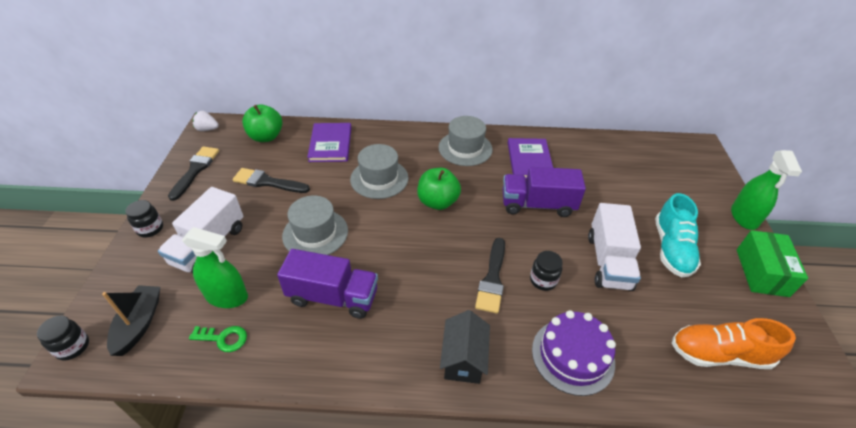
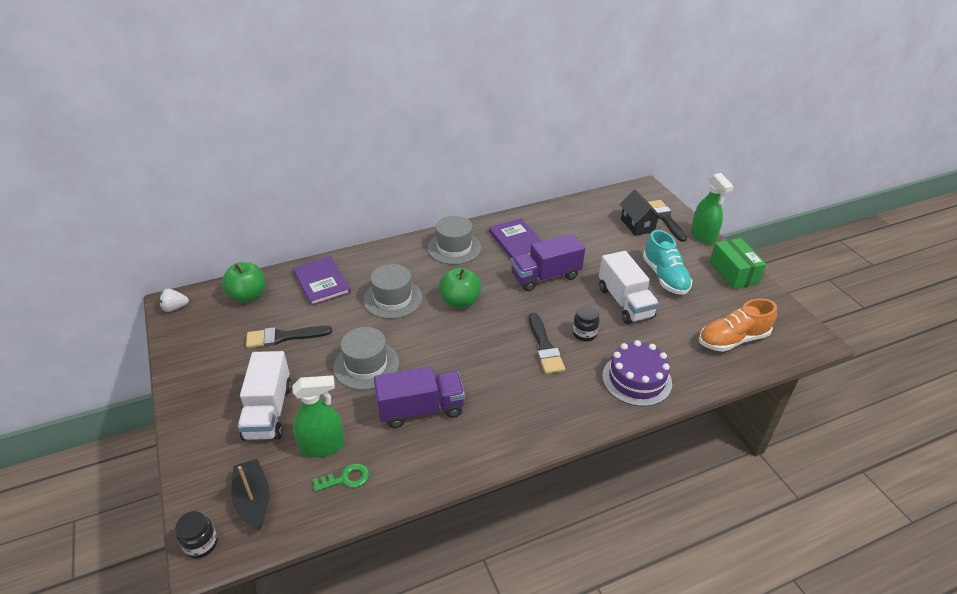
camera: 25 degrees left, 5 degrees down
(150, 229) = (192, 419): black jar -> none
(195, 170) = (195, 351): black brush -> black brush (665, 219)
(463, 359) = (559, 413): black house -> black house (637, 225)

